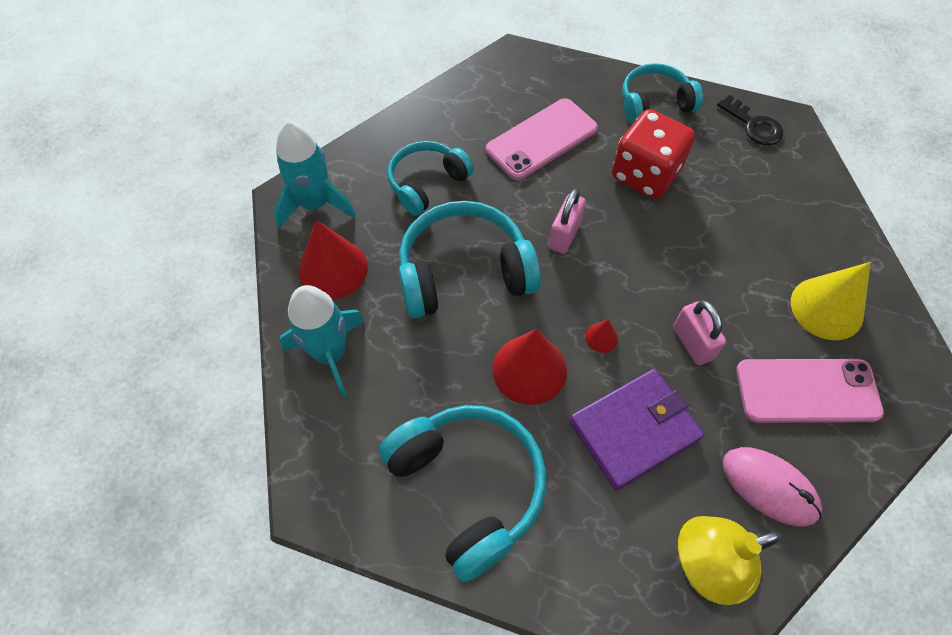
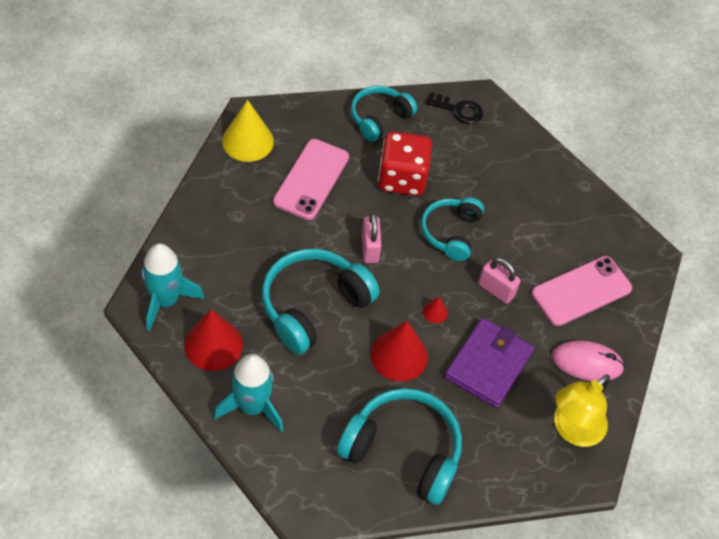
camera: 35 degrees left, 5 degrees down
(427, 183) = (244, 249): turquoise headphones -> turquoise headphones (451, 232)
(826, 308) = (568, 229): yellow cone -> yellow cone (248, 141)

